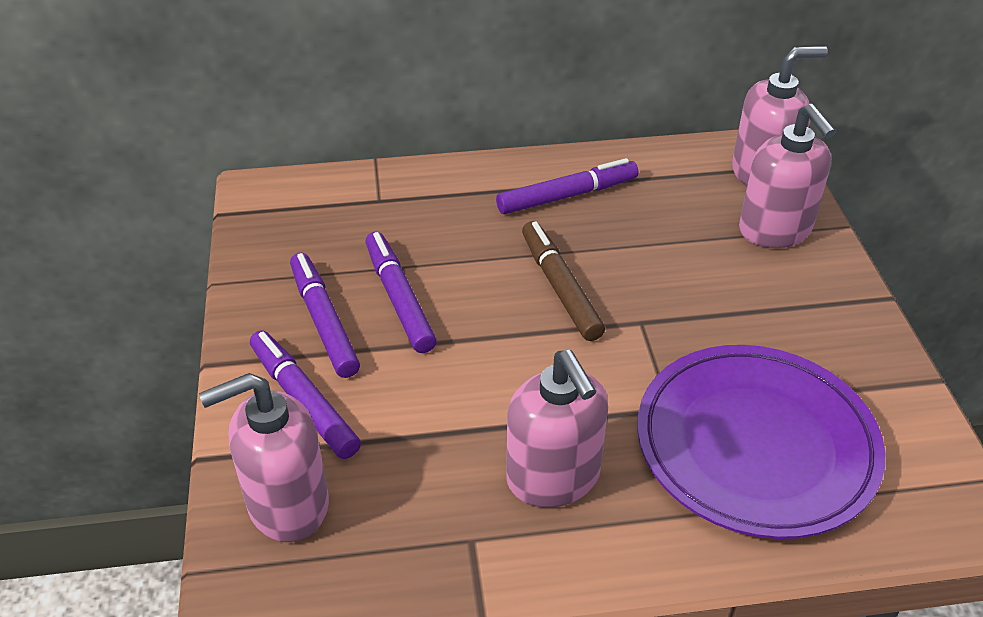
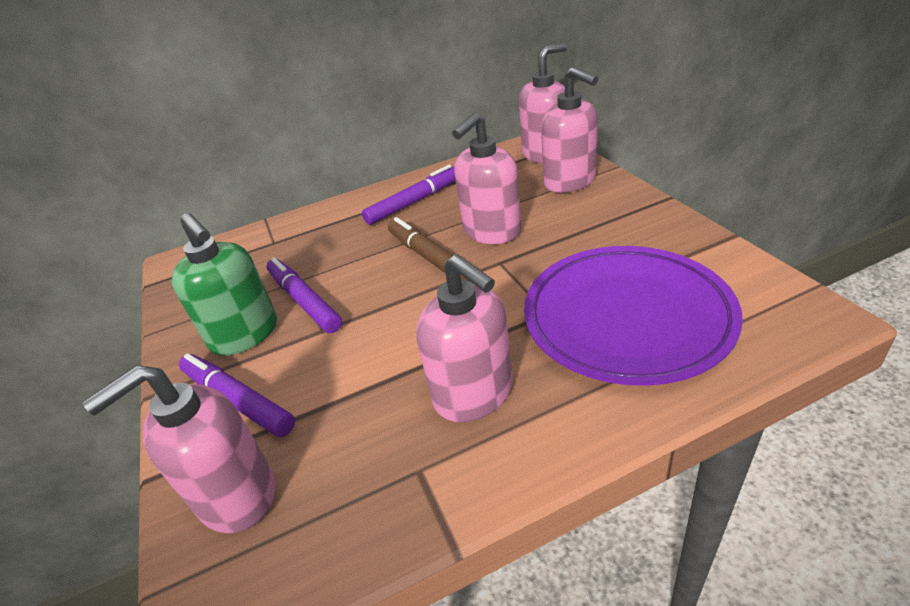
camera: 10 degrees left, 5 degrees down
(324, 321) = (245, 334): purple marker -> green soap dispenser
(647, 274) = (491, 231): none -> pink soap dispenser

